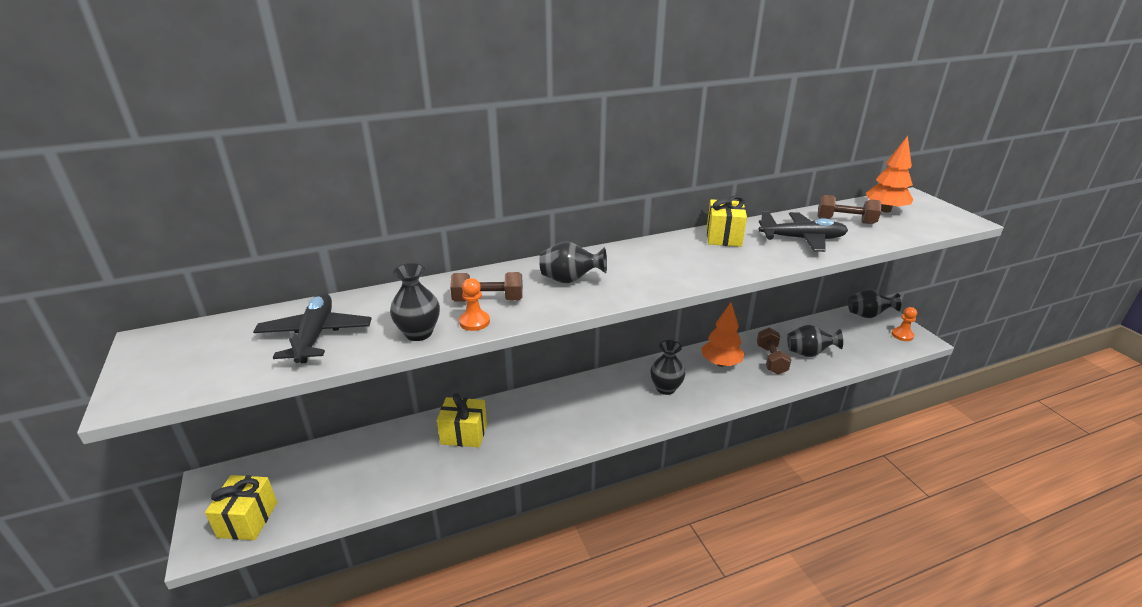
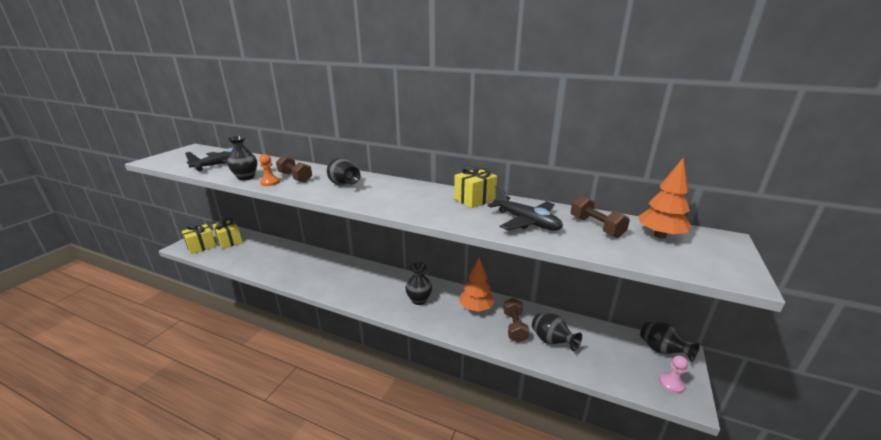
camera: 45 degrees right, 5 degrees down
(464, 434) = (302, 261): yellow gift -> yellow gift (229, 241)
(771, 360) = (514, 327): brown dumbbell -> brown dumbbell turned 45 degrees counterclockwise
(902, 335) = (671, 384): orange pawn -> pink pawn

